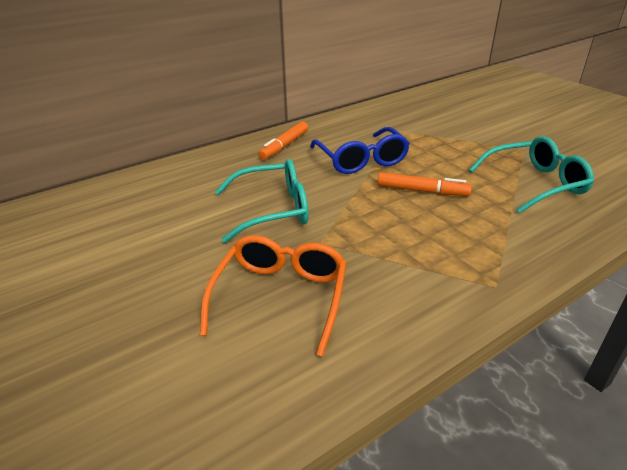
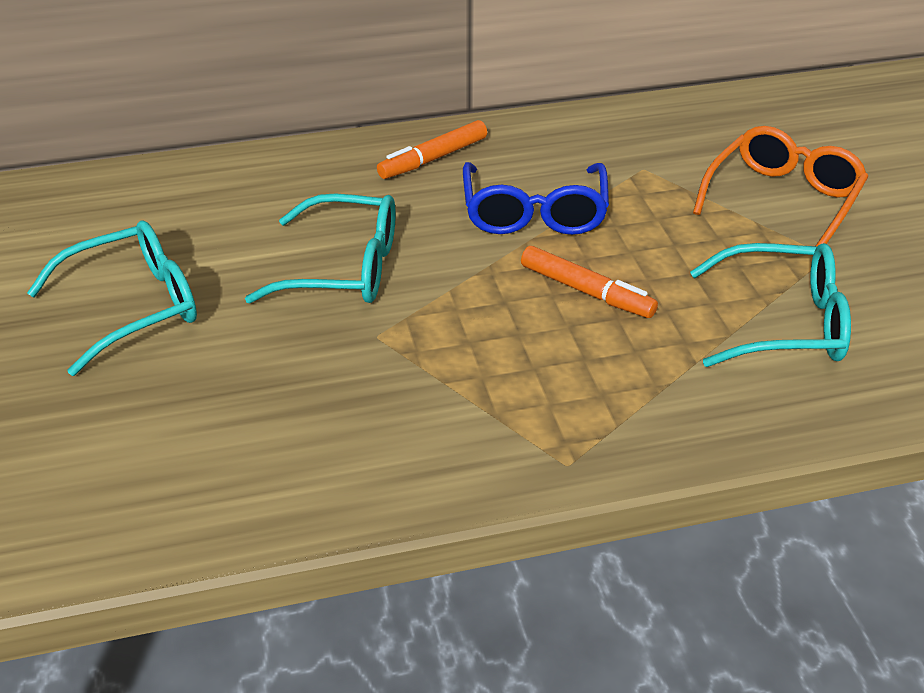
camera: 20 degrees right, 5 degrees up
(143, 264) = (134, 307): none -> turquoise glasses
(281, 296) = (274, 398): orange glasses -> orange glasses (783, 200)

